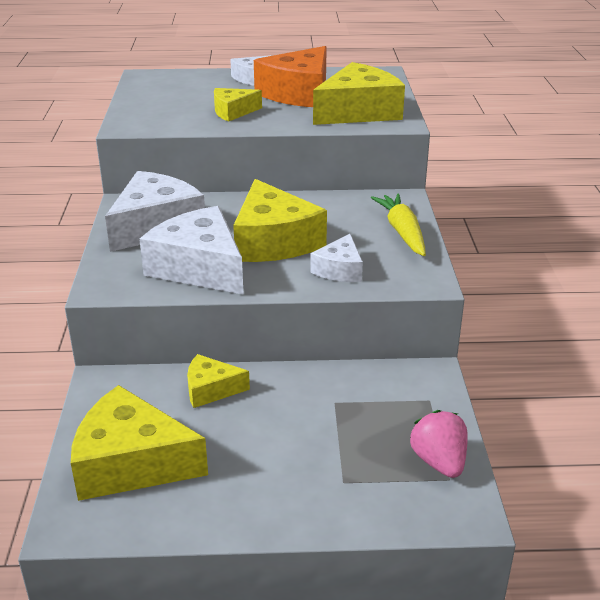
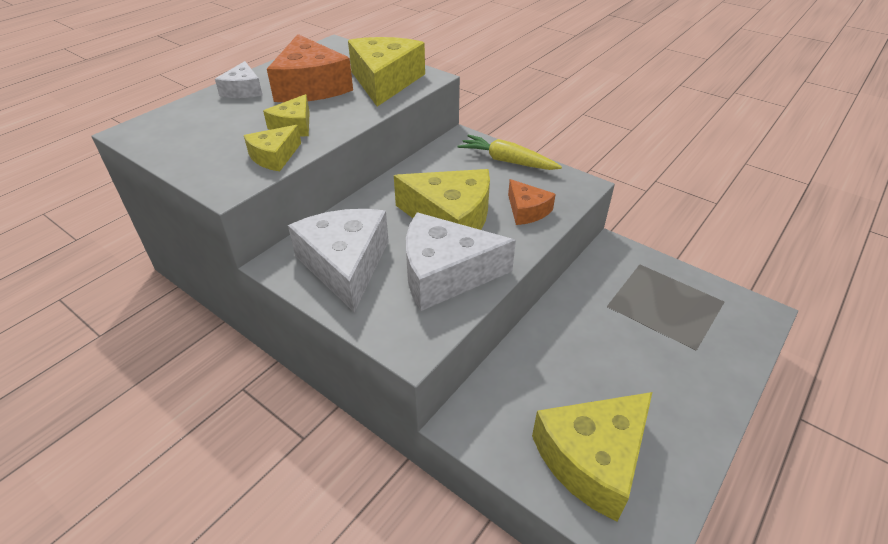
camera: 50 degrees left, 10 degrees up
(211, 389) = (536, 361): yellow cheese -> yellow cheese (274, 156)
(339, 269) = (526, 210): white cheese -> orange cheese
(439, 462) = (705, 295): pink strawberry -> none

